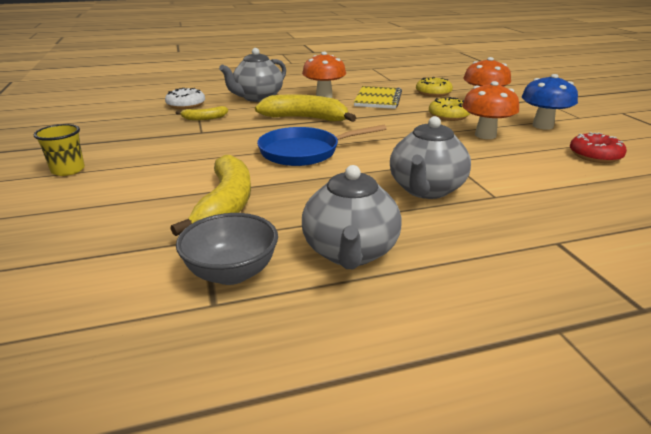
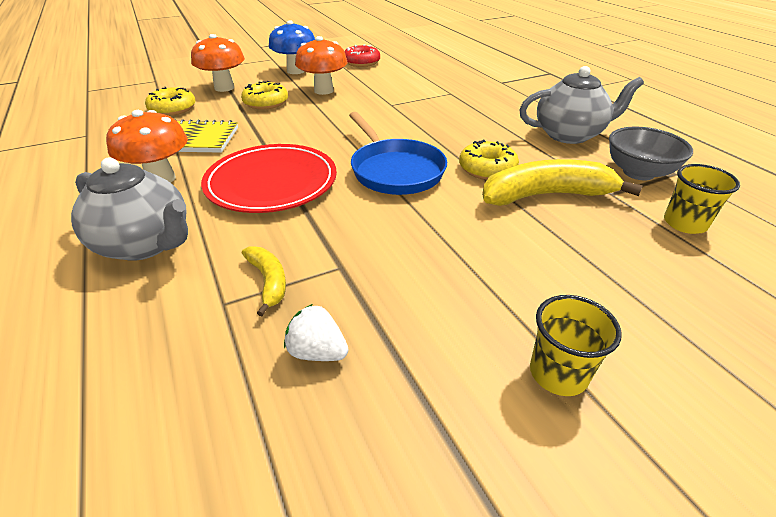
camera: 100 degrees left, 10 degrees up
(125, 264) = (684, 223): none -> yellow cup
(146, 126) = (317, 352): none -> white strawberry
(186, 105) = (170, 335): white donut -> none
(288, 187) = (487, 169): none -> yellow donut
(305, 118) = (271, 182): yellow banana -> red plate
(426, 190) = (454, 113): grey teapot -> none

